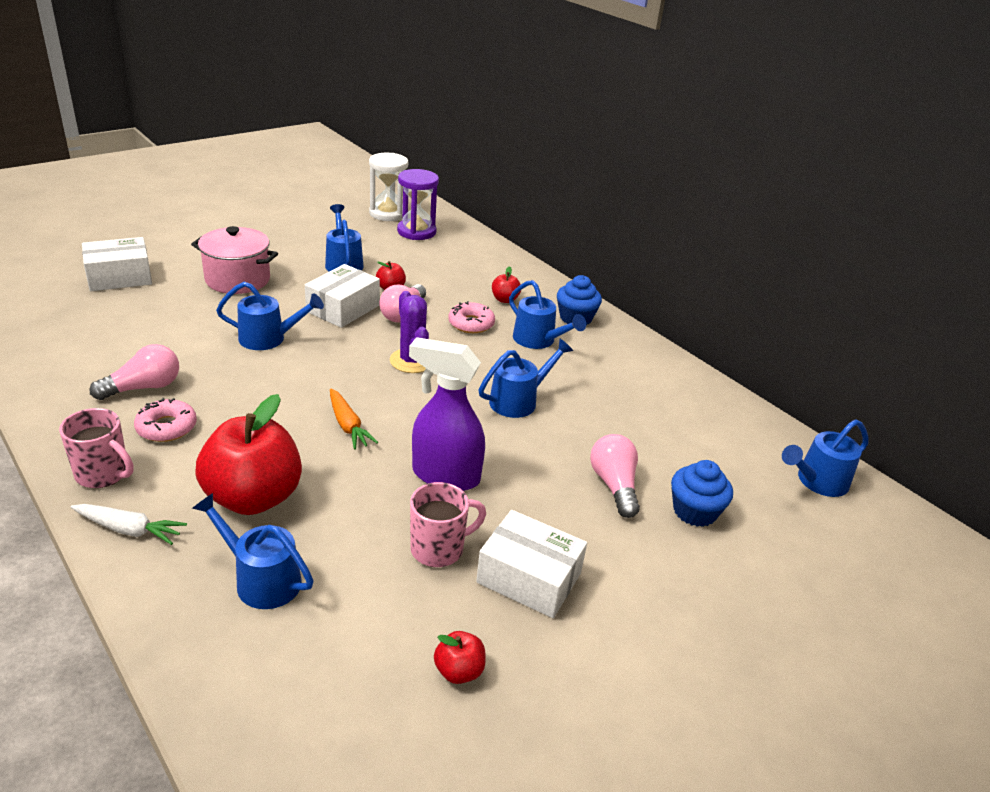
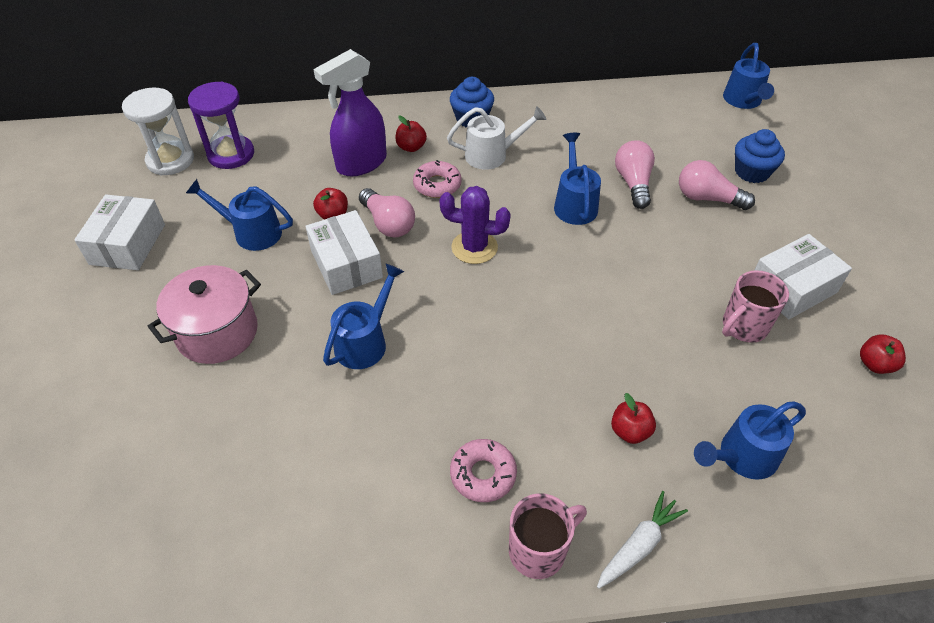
camera: 55 degrees left, 15 degrees up
(119, 277) = (117, 448): white box -> white box (127, 244)
(144, 387) = (395, 478): pink light bulb -> pink light bulb (633, 183)
(253, 497) = (630, 431): red apple -> red apple, size x0.43
(348, 425) = (553, 328): orange carrot -> none
(439, 549) = (743, 327): pink mug -> pink mug turned 135 degrees counterclockwise
(445, 475) = (654, 289): purple spray bottle -> purple spray bottle (361, 163)
(539, 341) = (492, 155): blue watering can -> white watering can

